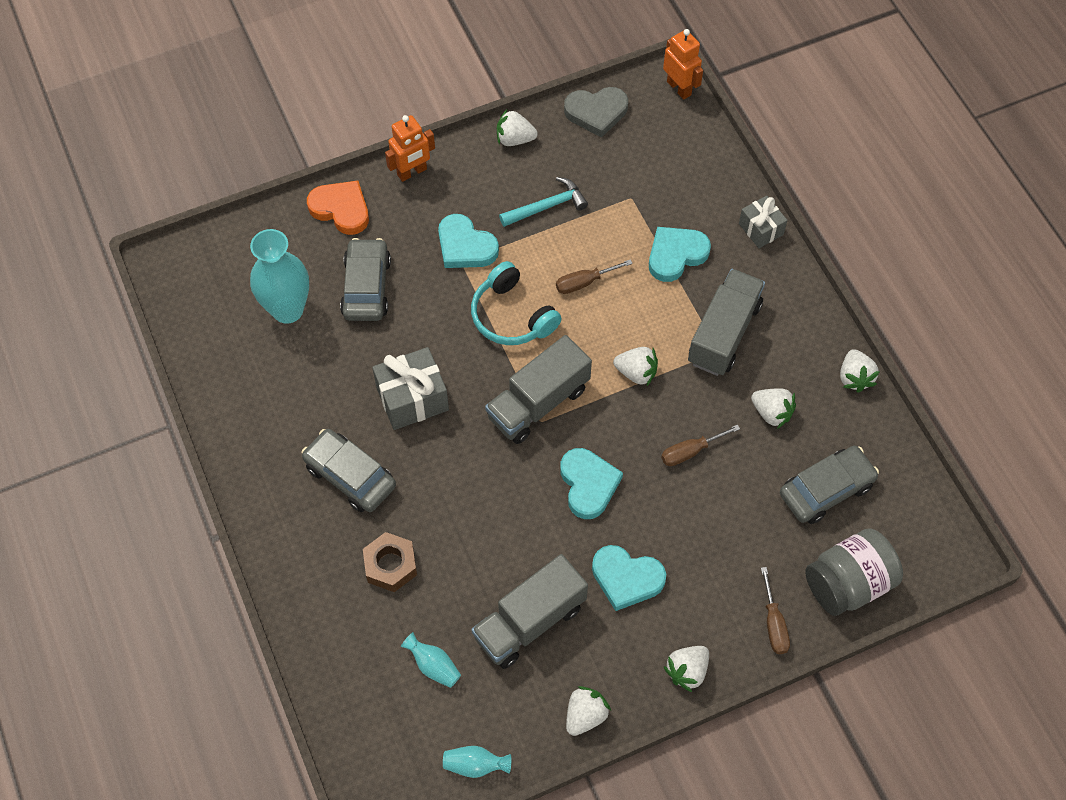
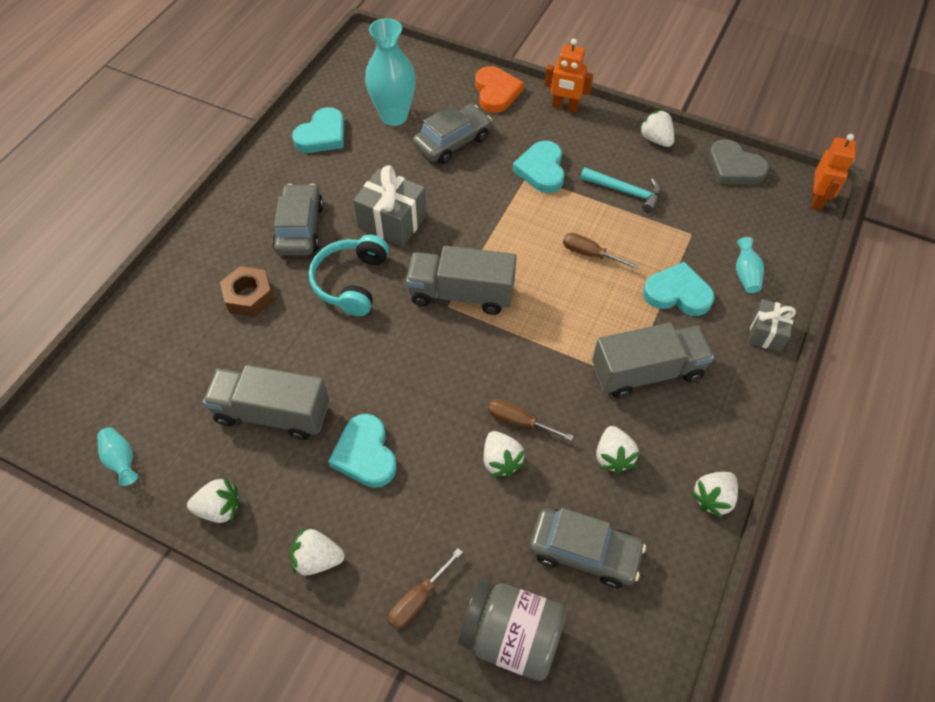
camera: 50 degrees right, 5 degrees down
(433, 666) = (187, 376): turquoise vase -> turquoise vase (745, 274)
(511, 316) = (515, 231): turquoise headphones -> turquoise headphones (351, 282)
(588, 484) = (424, 372): turquoise heart -> turquoise heart (322, 135)
(636, 373) = (550, 337): white strawberry -> white strawberry (501, 461)

